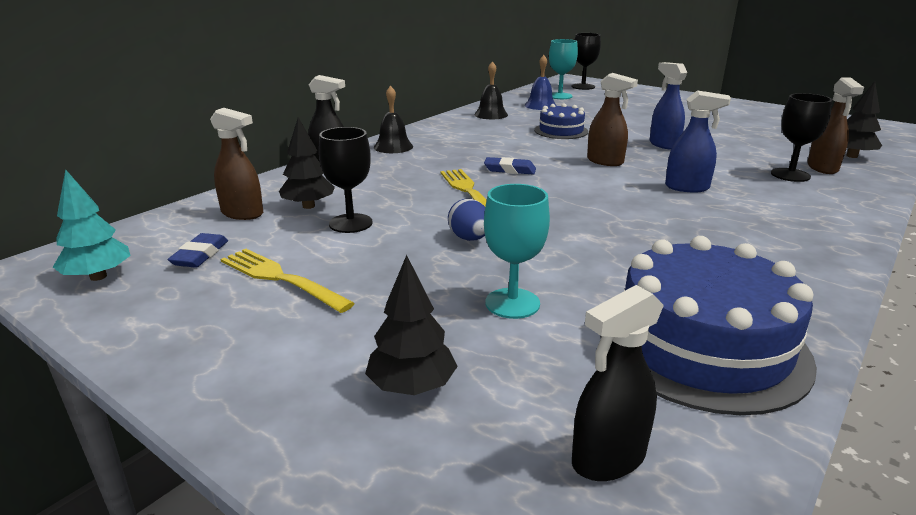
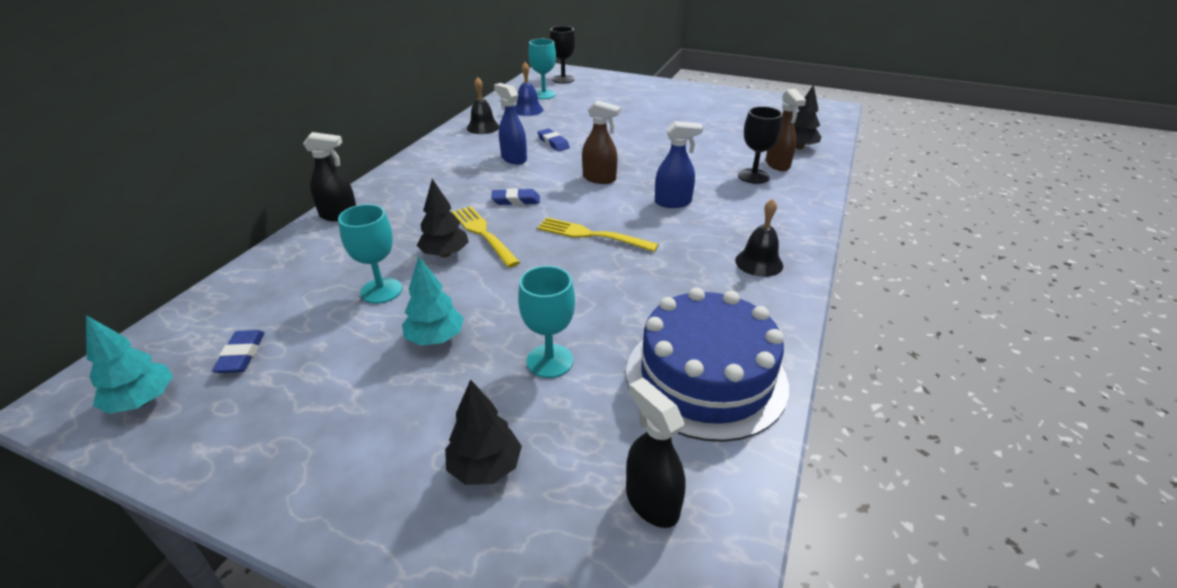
camera: 15 degrees left, 10 degrees up
(242, 213) = (268, 294): brown spray bottle -> none
(280, 278) = (332, 370): yellow fork -> yellow fork (591, 235)
(308, 206) = (333, 274): black tree -> black tree (445, 254)
(350, 223) = (381, 290): black goblet -> turquoise goblet
(393, 147) = (397, 183): black bell -> black bell (759, 262)
(393, 267) = (435, 338): none -> turquoise tree
(469, 238) = (497, 292): blue egg -> none
(561, 131) = (553, 143): blue cake -> blue eraser
(608, 458) = (651, 502): black spray bottle -> black spray bottle turned 105 degrees clockwise
(664, 144) = (647, 151): blue spray bottle -> blue spray bottle (513, 158)

